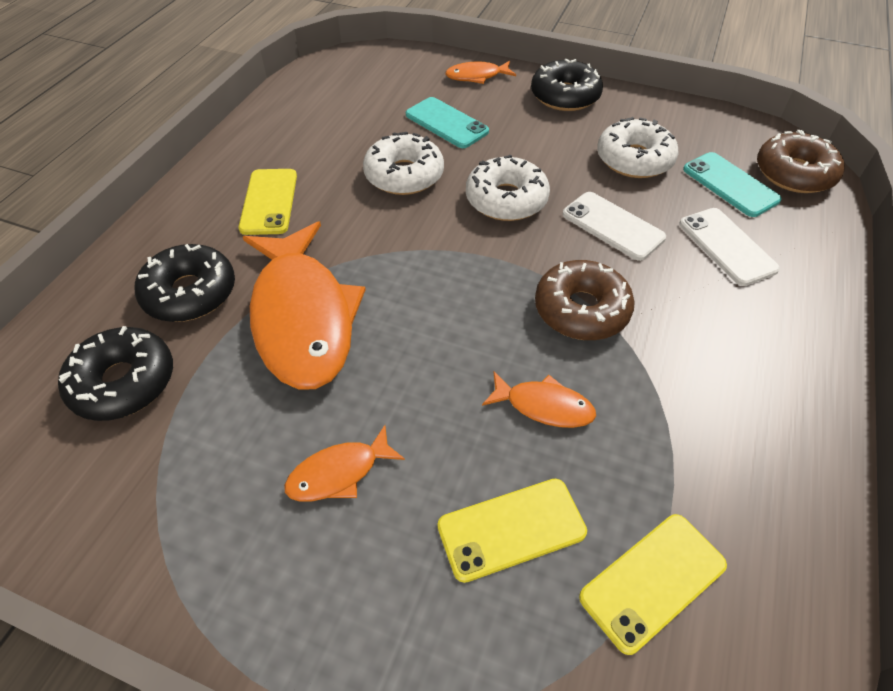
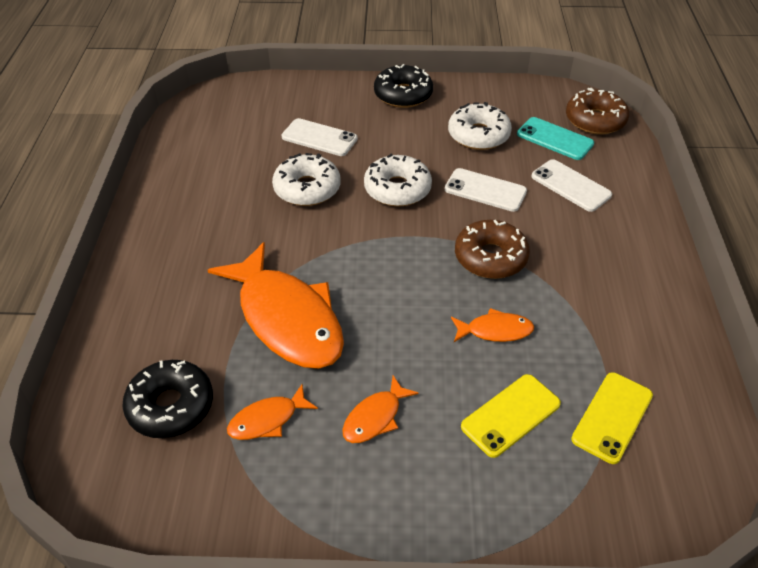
camera: 20 degrees left, 5 degrees down
(190, 293) = (183, 325): black donut -> none
(269, 202) = (206, 237): yellow phone -> none
(446, 123) = (319, 138): turquoise phone -> white phone
(476, 76) = (324, 92): orange fish -> orange fish (267, 420)

